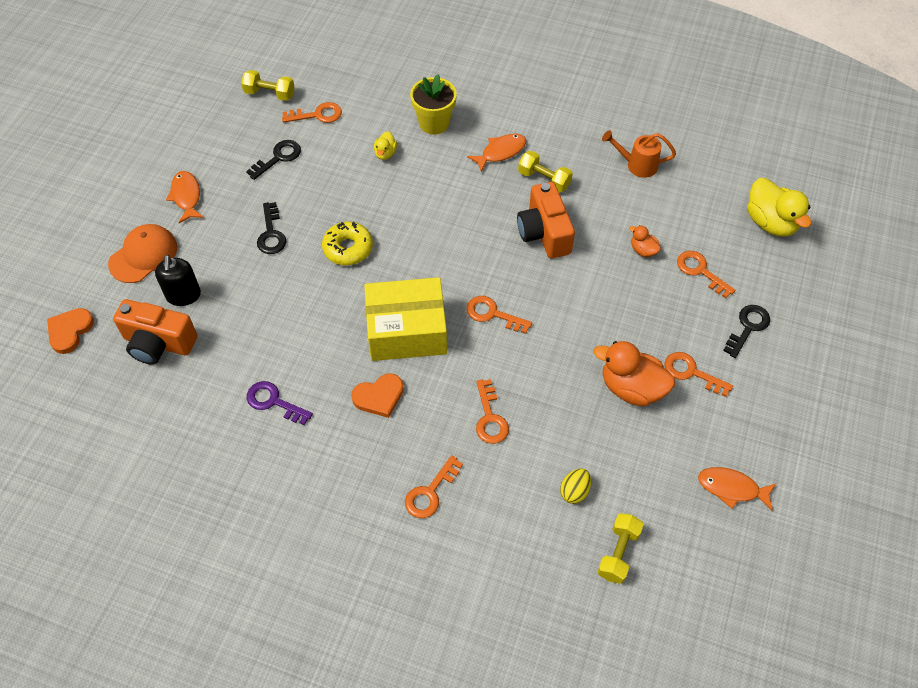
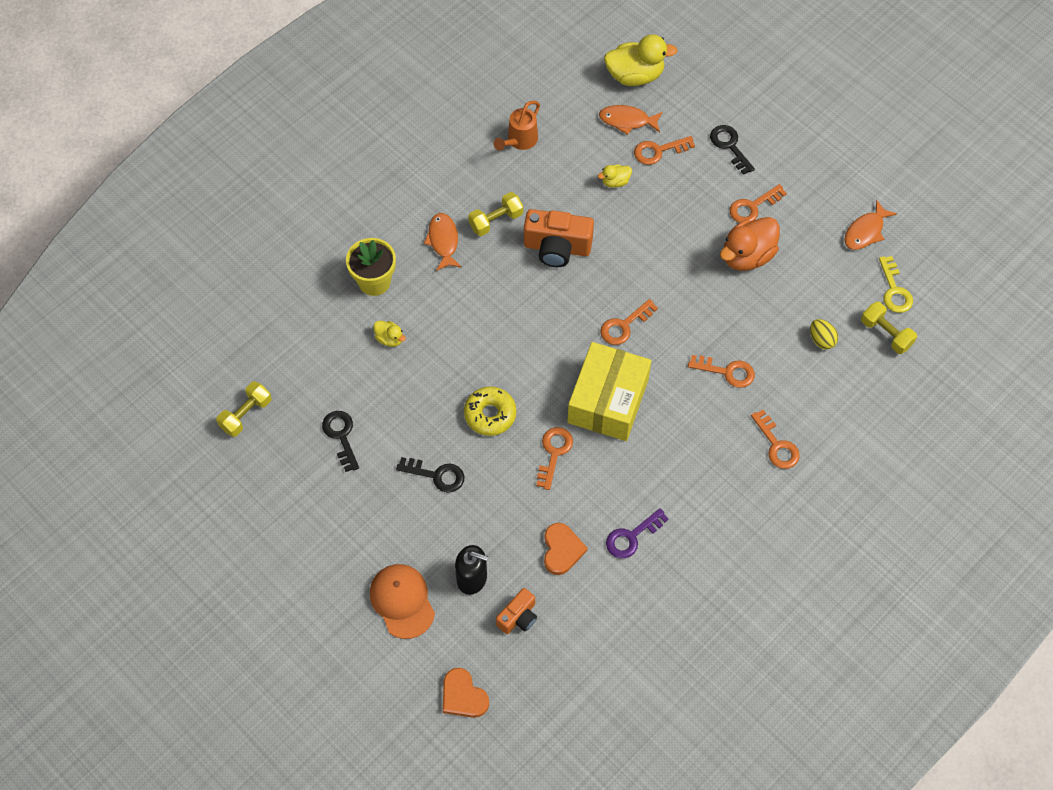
camera: 65 degrees left, 5 degrees up
(158, 343) = (518, 617): orange camera -> orange camera, size x0.58
(186, 196) = (346, 538): orange fish -> orange fish (627, 121)
(317, 115) = (302, 380): orange key -> orange key (554, 453)
(379, 397) = (666, 449): orange heart -> orange heart (562, 550)
(643, 250) = (615, 181): orange duck -> yellow duck
(677, 543) = (894, 290): none -> yellow key

